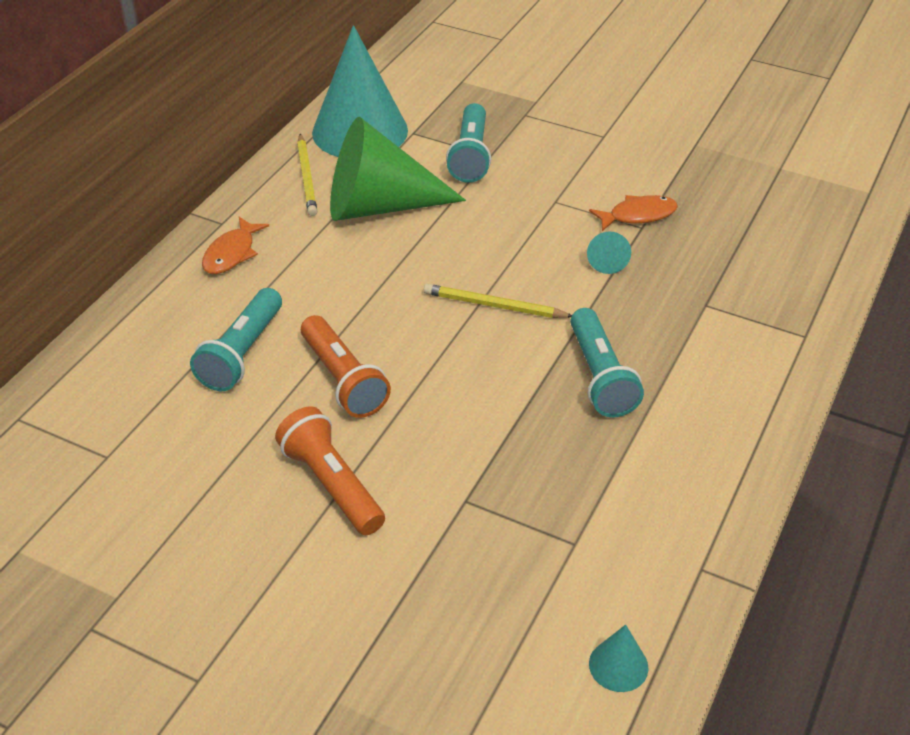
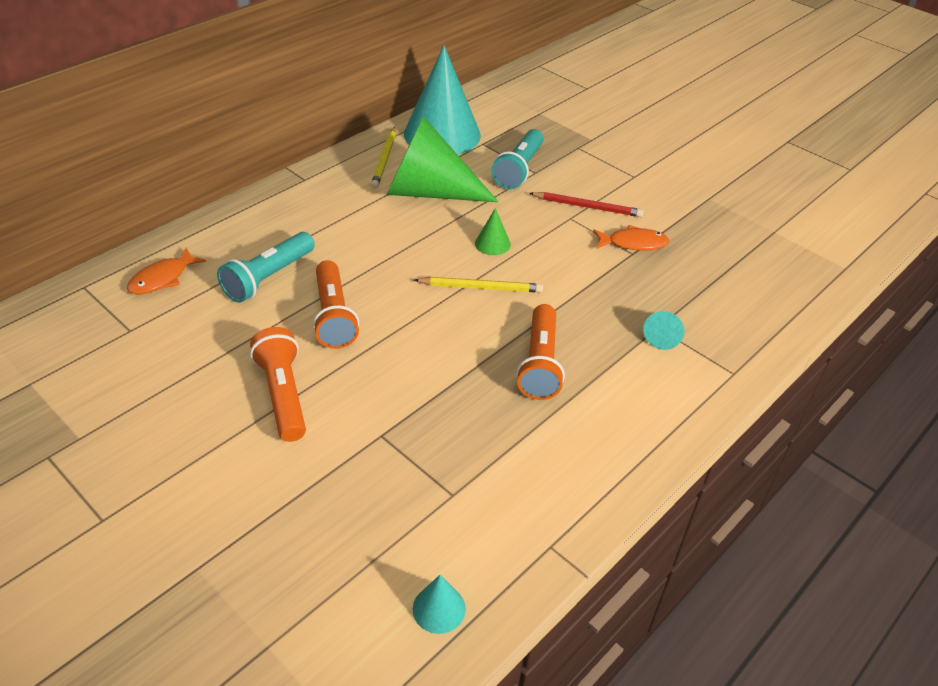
camera: 15 degrees right, 0 degrees up
(232, 253) = (300, 203): orange fish -> orange fish (162, 278)
(483, 251) = (492, 244): none -> green cone
(494, 306) = (481, 287): yellow pencil -> yellow pencil turned 150 degrees clockwise
(568, 184) = (587, 207): none -> red pencil
(600, 377) = (540, 364): turquoise flashlight -> orange flashlight
(607, 260) = (591, 272): turquoise cone -> turquoise cone (662, 336)

